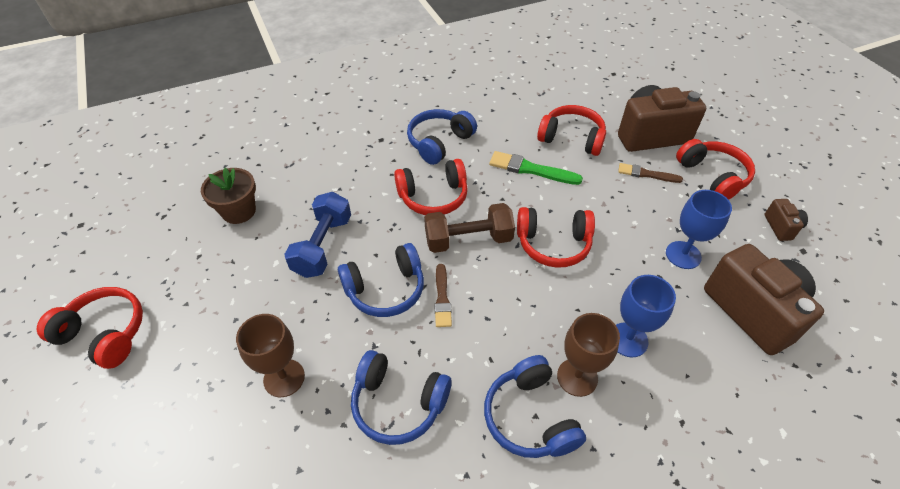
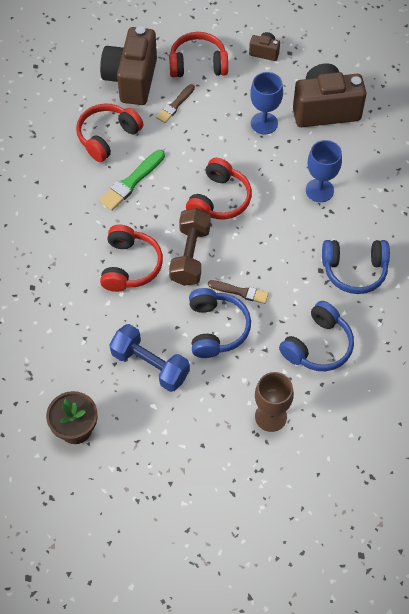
camera: 70 degrees left, 10 degrees up
(105, 333) = (177, 550): red headphones -> none
(439, 142) = (61, 240): blue headphones -> none
(577, 377) = (336, 232): brown goblet -> none

